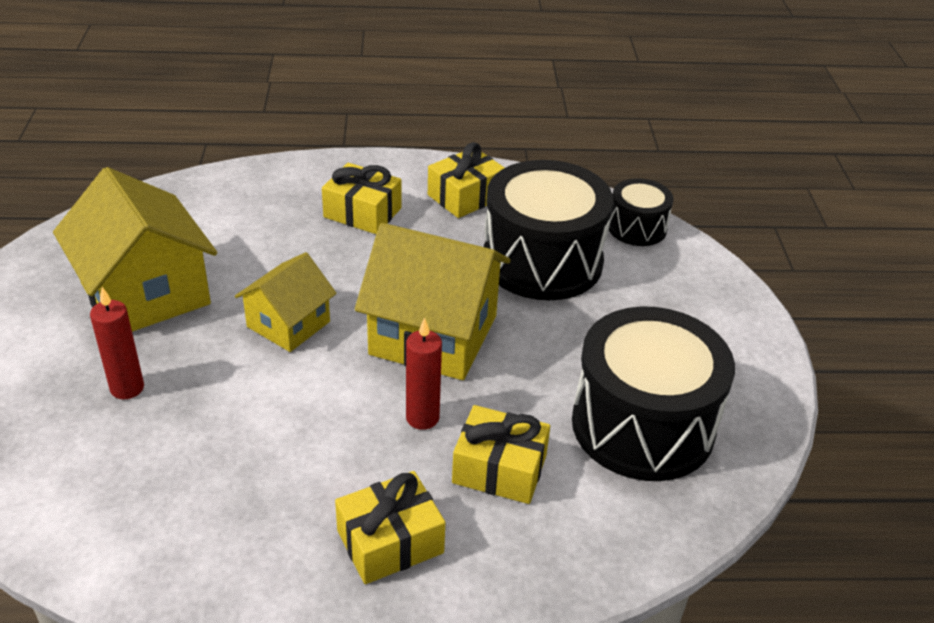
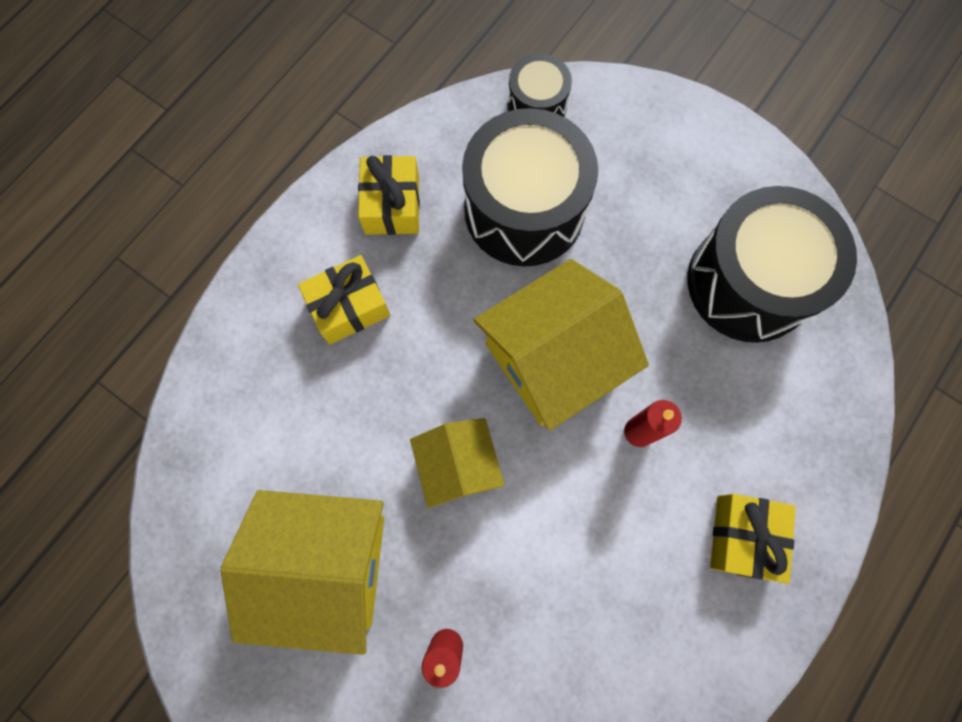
camera: 50 degrees left, 35 degrees up
(499, 469) = (725, 413): yellow gift -> none

